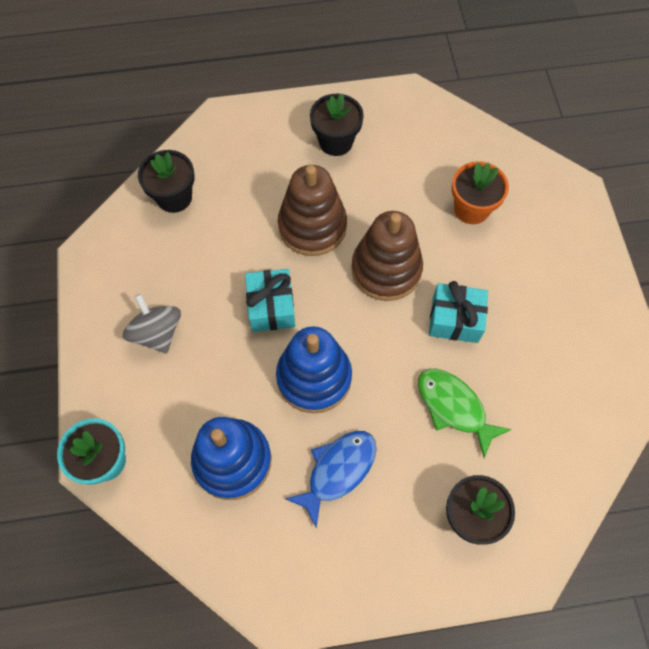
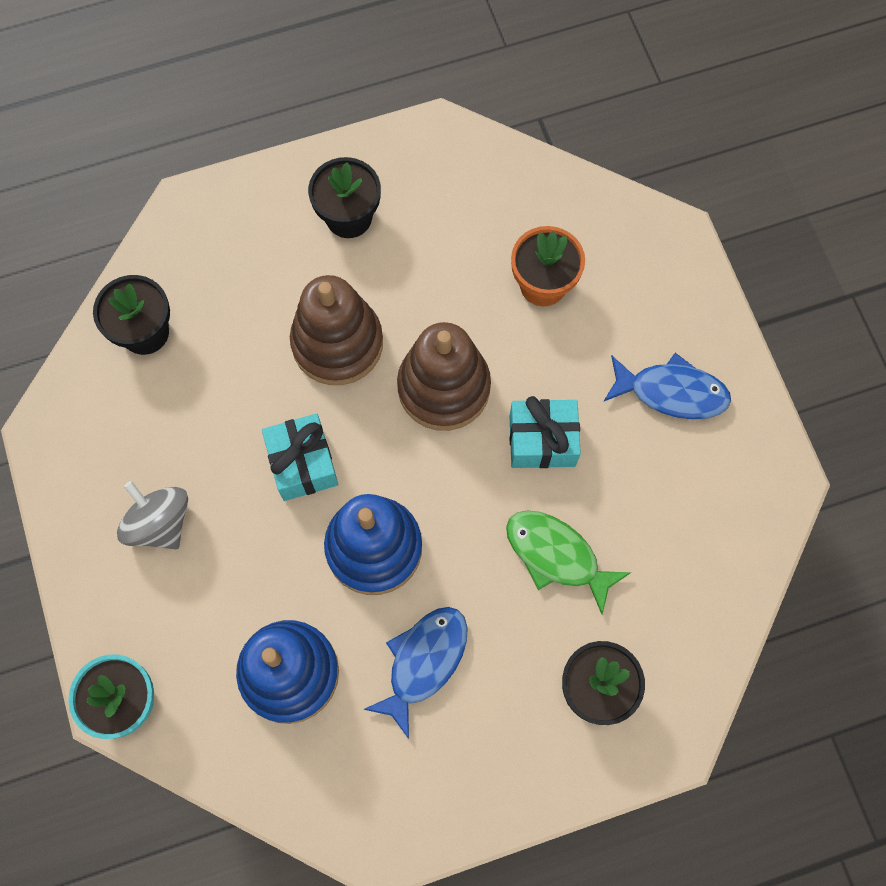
camera: 10 degrees left, 5 degrees up
(559, 300) = (671, 392): none -> blue fish

